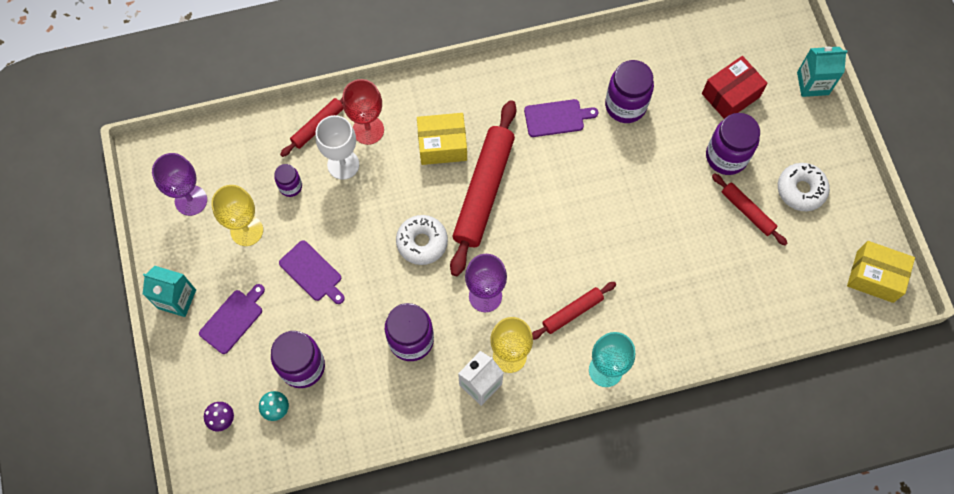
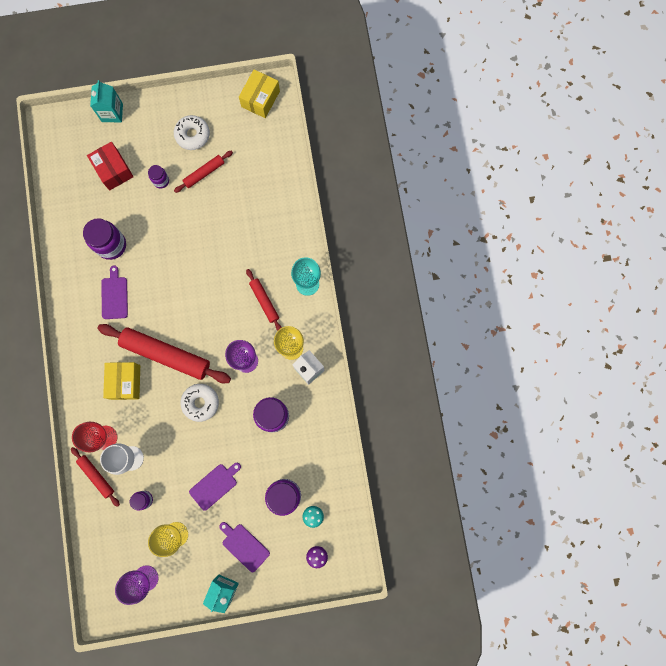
camera: 85 degrees left, 10 degrees up
(726, 156) = (161, 181): purple jar -> purple jar, size x0.55

